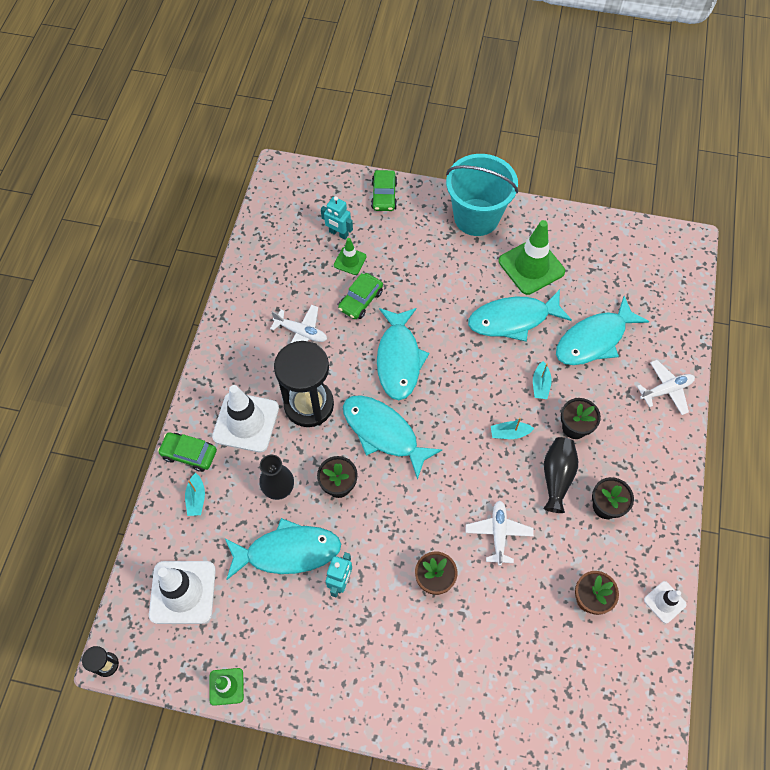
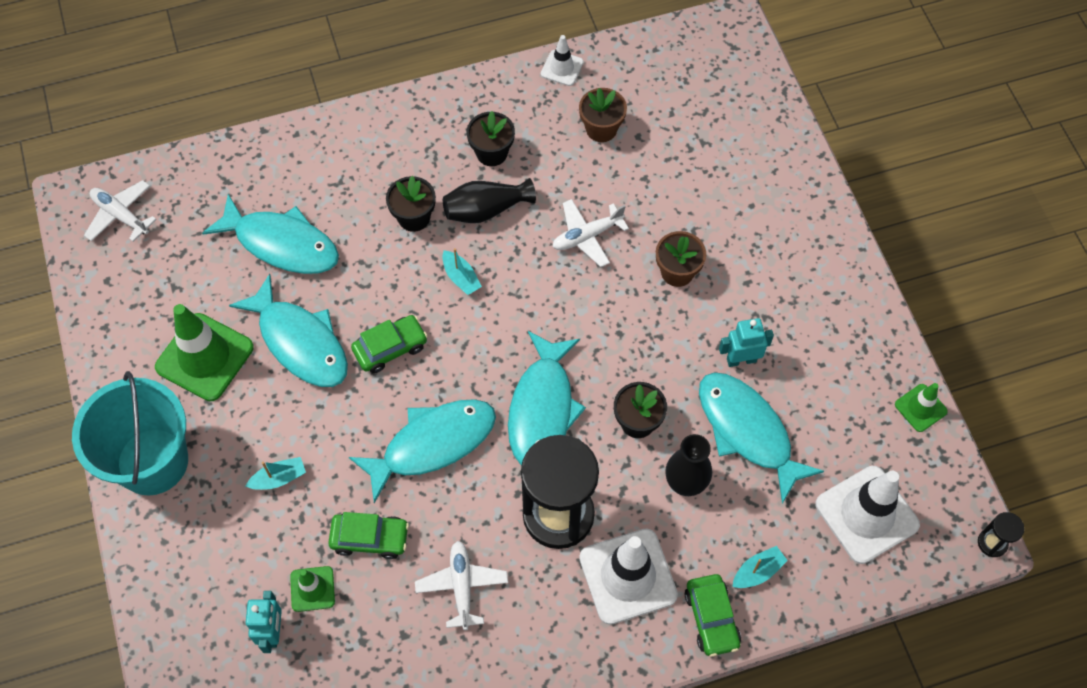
camera: 120 degrees left, 0 degrees up
(384, 195) = (171, 606): green car -> green car (390, 348)
(540, 385) = (377, 273): turquoise boat -> turquoise boat (279, 478)
(666, 390) = (312, 149): white plane -> white plane (121, 215)

